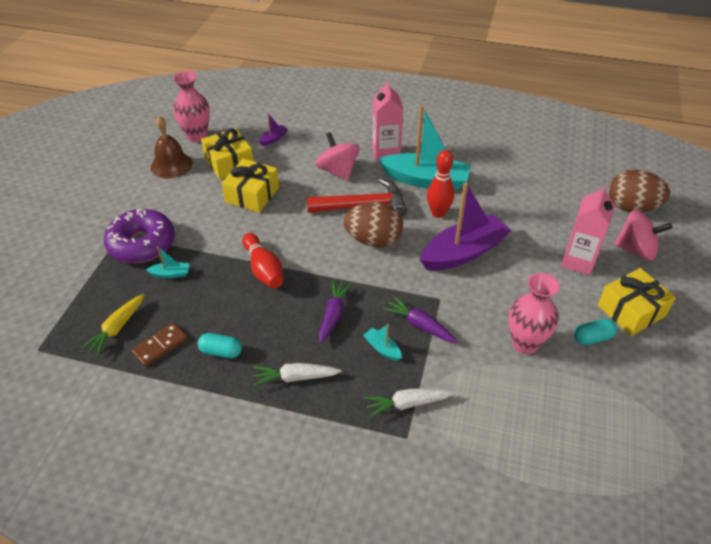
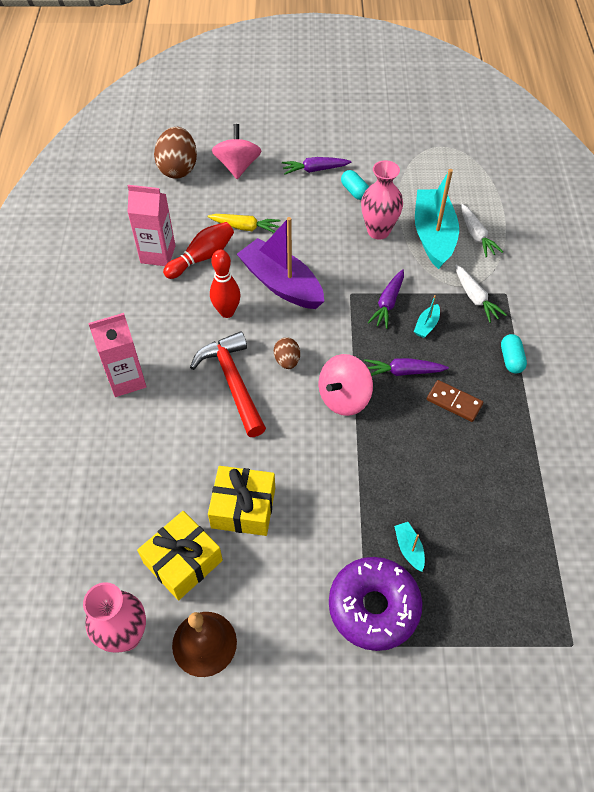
camera: 105 degrees left, 10 degrees up
(117, 328) = (507, 570): yellow carrot -> yellow carrot (245, 227)
(160, 346) = (508, 514): brown domino -> brown domino (454, 402)
(221, 351) = (489, 454): turquoise capsule -> turquoise capsule (511, 359)
(263, 269) = (366, 452): red bowling pin -> red bowling pin (202, 257)
(273, 139) = (115, 521): purple boat -> none
(295, 377) = (488, 383): white carrot -> white carrot (476, 235)
(338, 171) = (173, 423): pink spinning top -> pink spinning top (344, 398)
(373, 240) = (287, 361): brown egg -> brown egg, size x0.53
(425, 180) = (172, 332): turquoise boat -> turquoise boat (433, 235)
(578, 261) = (266, 202): pink carton -> pink carton (158, 254)
(631, 311) = (315, 170): yellow gift -> purple carrot

